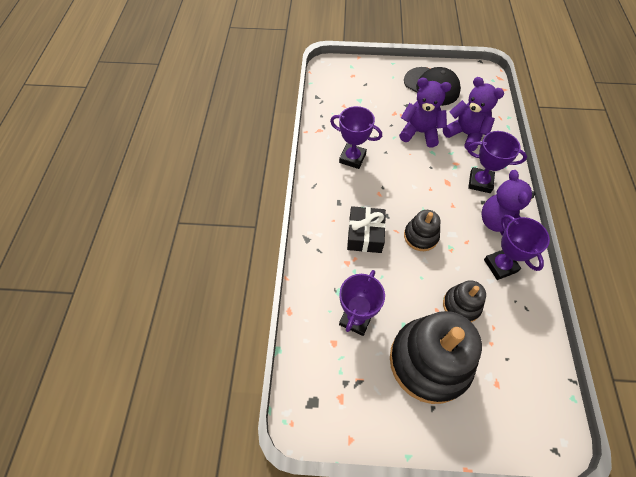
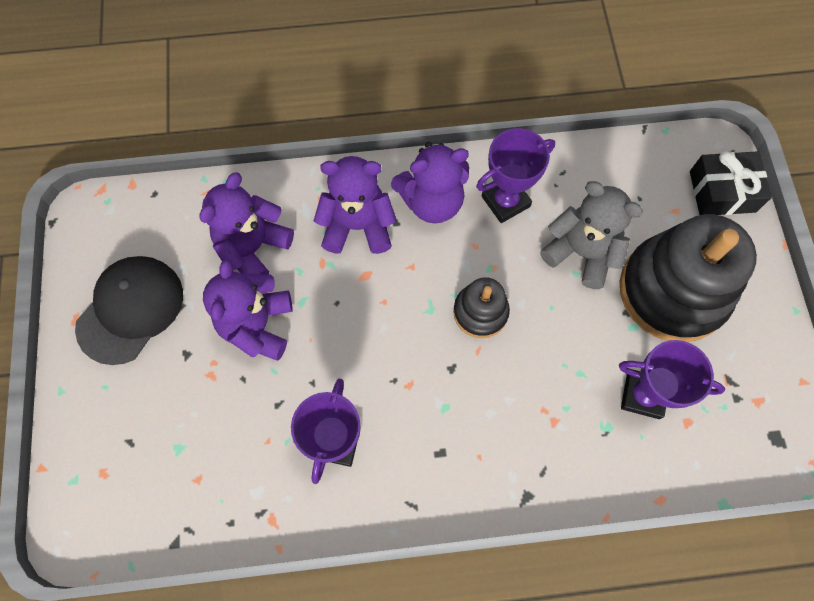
camera: 100 degrees left, 10 degrees up
(365, 235) = (497, 399): black gift -> black gift (722, 191)
(461, 305) = (581, 252): black stacking toy -> grey teddy bear
(480, 182) = (357, 226): purple trophy -> purple teddy bear

